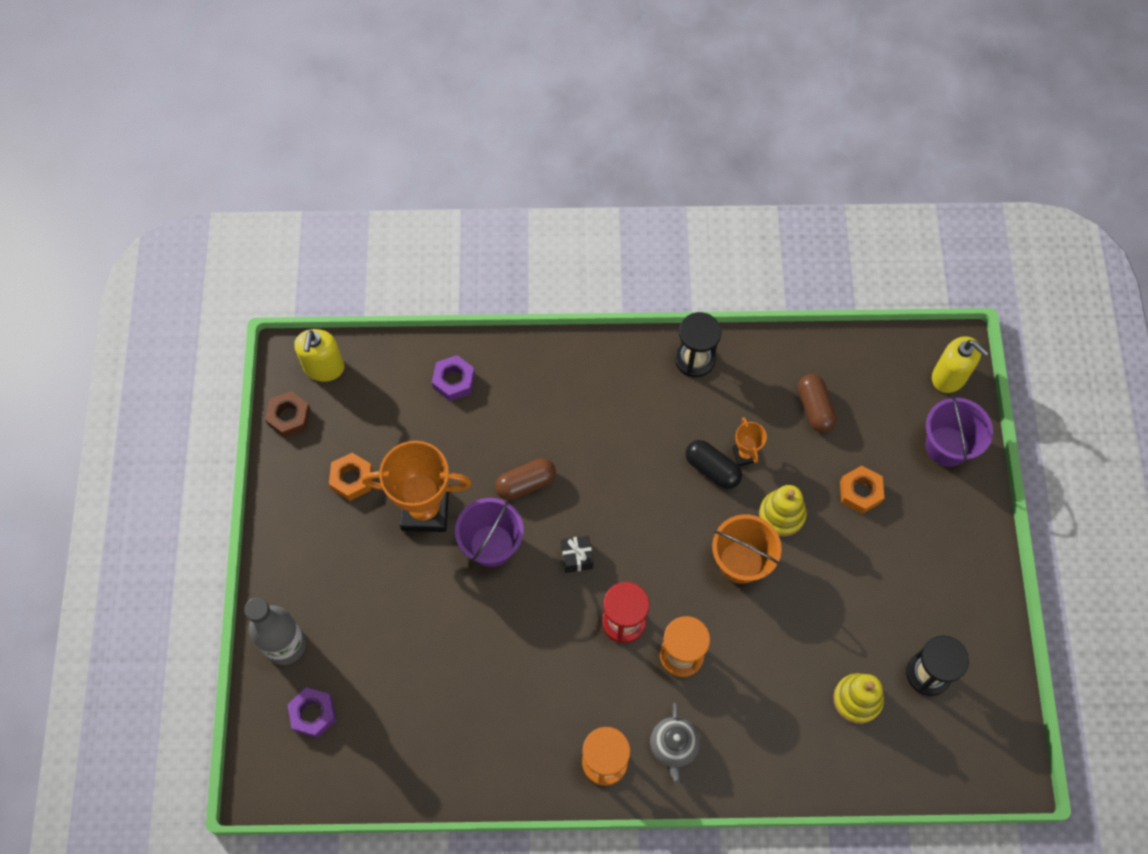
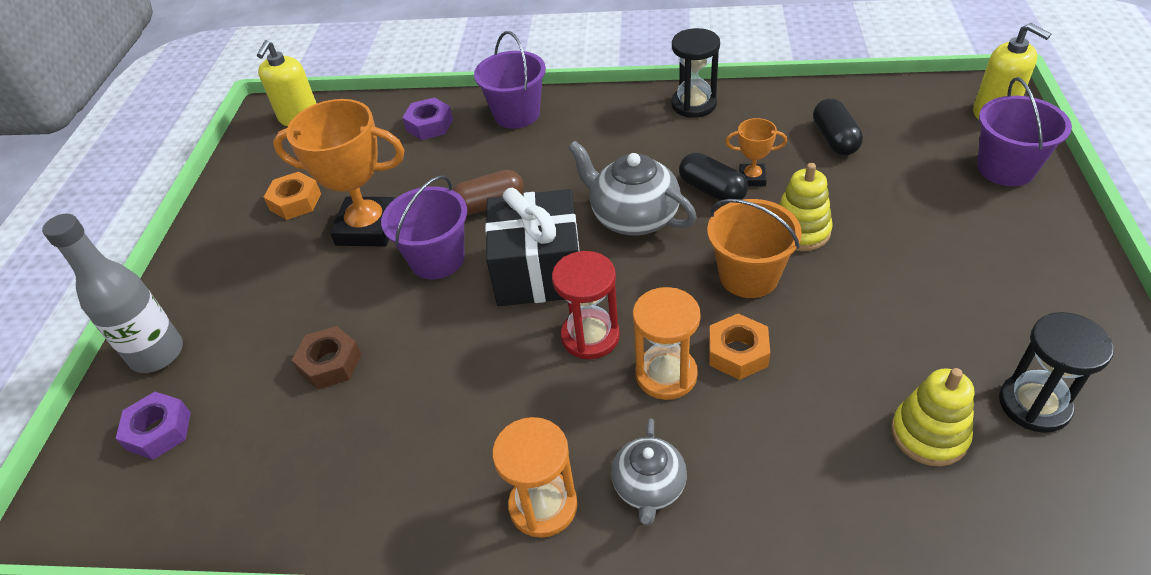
camera: 10 degrees right, 20 degrees down
(289, 417) = (249, 154): brown nut -> brown nut (330, 363)
(534, 368) = (516, 114): none -> purple bucket
(577, 557) = (538, 270): black gift -> black gift, size x2.37
(648, 499) = (633, 217): none -> grey teapot
(745, 454) = (752, 178): orange trophy -> orange trophy turned 75 degrees counterclockwise
(815, 408) = (834, 139): brown capsule -> black capsule
(860, 492) = (900, 210): orange nut -> orange nut (738, 353)

